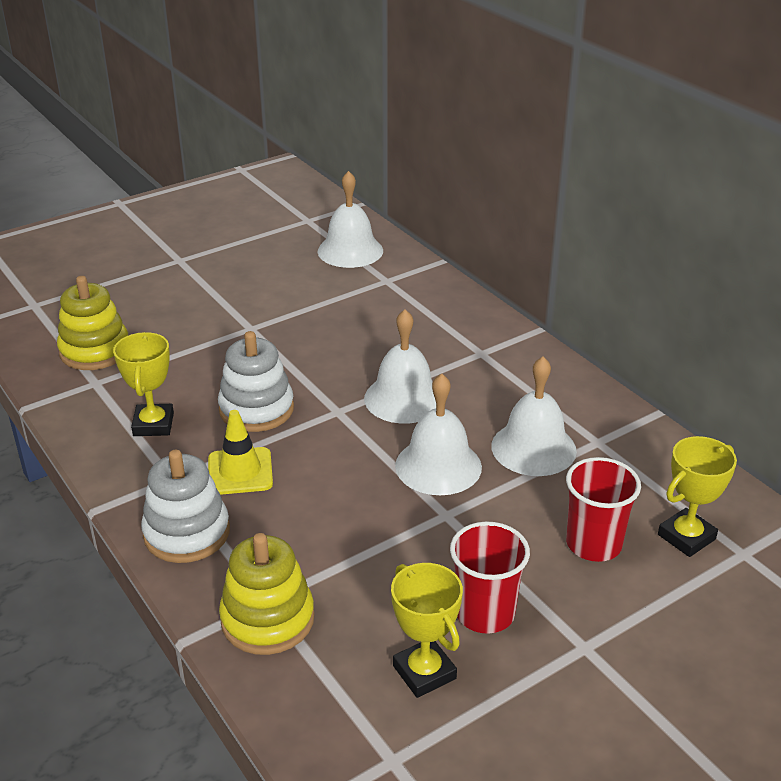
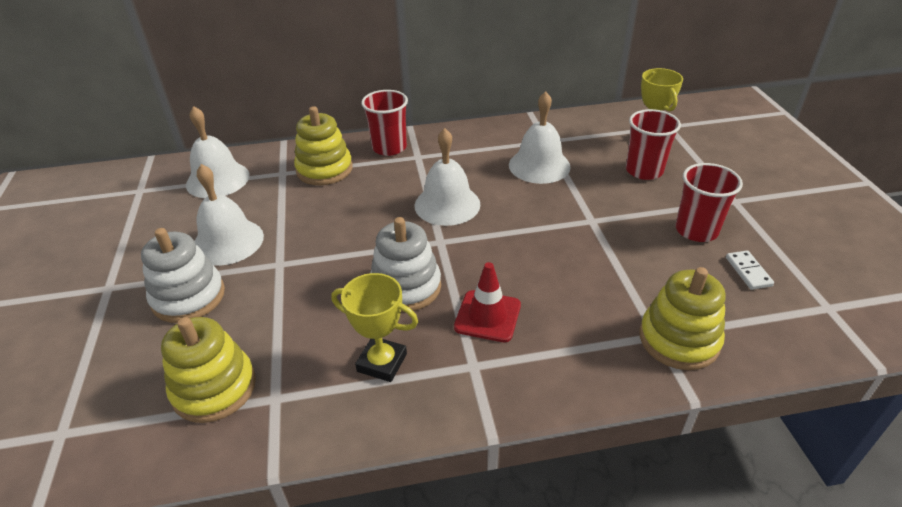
camera: 65 degrees left, 5 degrees up
(187, 533) = (555, 369): white stacking toy -> white stacking toy (188, 297)
(240, 471) = (487, 316): yellow traffic cone -> red traffic cone
(410, 302) = (324, 169): none -> yellow stacking toy
(424, 672) = (748, 271): yellow trophy -> white domino
(438, 466) = (537, 210): white bell -> white bell (228, 241)
(483, 329) = (389, 147): none -> red cup

